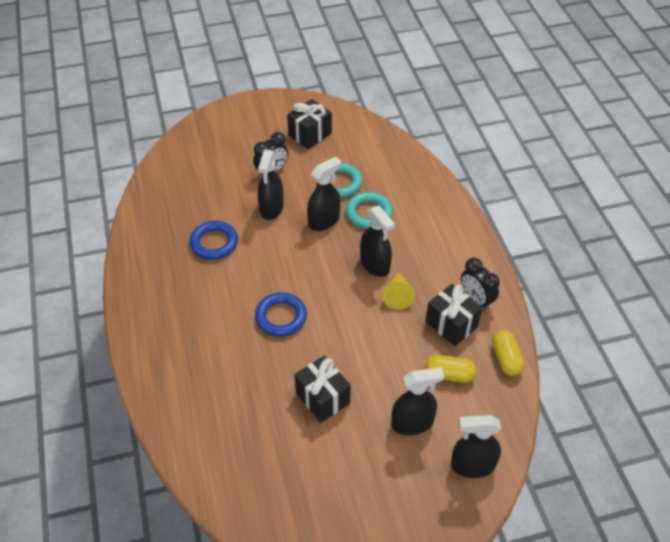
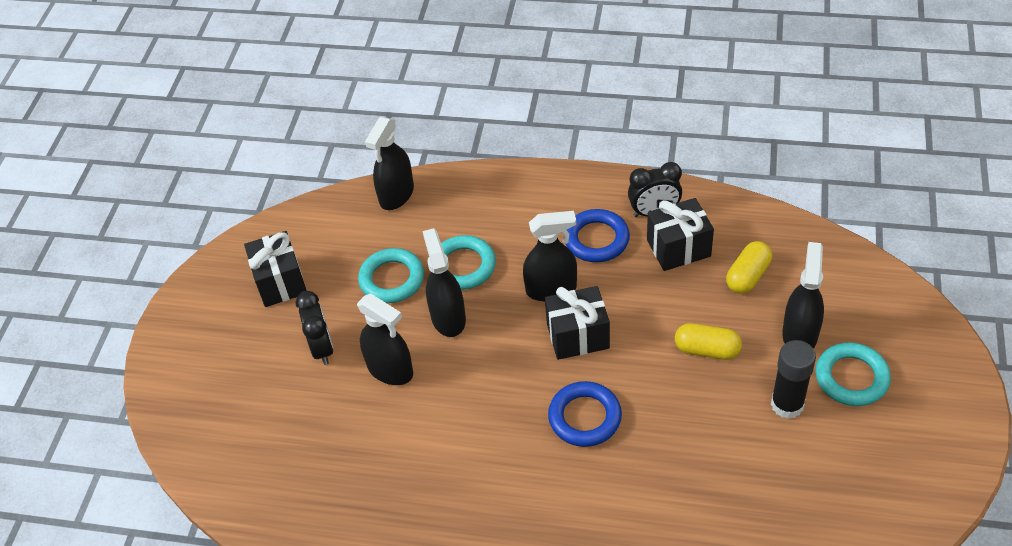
camera: 60 degrees left, 0 degrees up
(214, 243) = (414, 458): blue ring -> blue ring (596, 239)
(322, 398) = (730, 412): black gift -> black gift (578, 336)
(345, 432) = (787, 404): none -> black glue stick
(389, 468) = (851, 378): none -> turquoise ring
(397, 296) = (611, 283): yellow cone -> none
(472, 465) = (874, 300): black spray bottle -> black spray bottle (396, 195)
(506, 359) = (748, 218): yellow capsule -> yellow capsule (707, 350)

